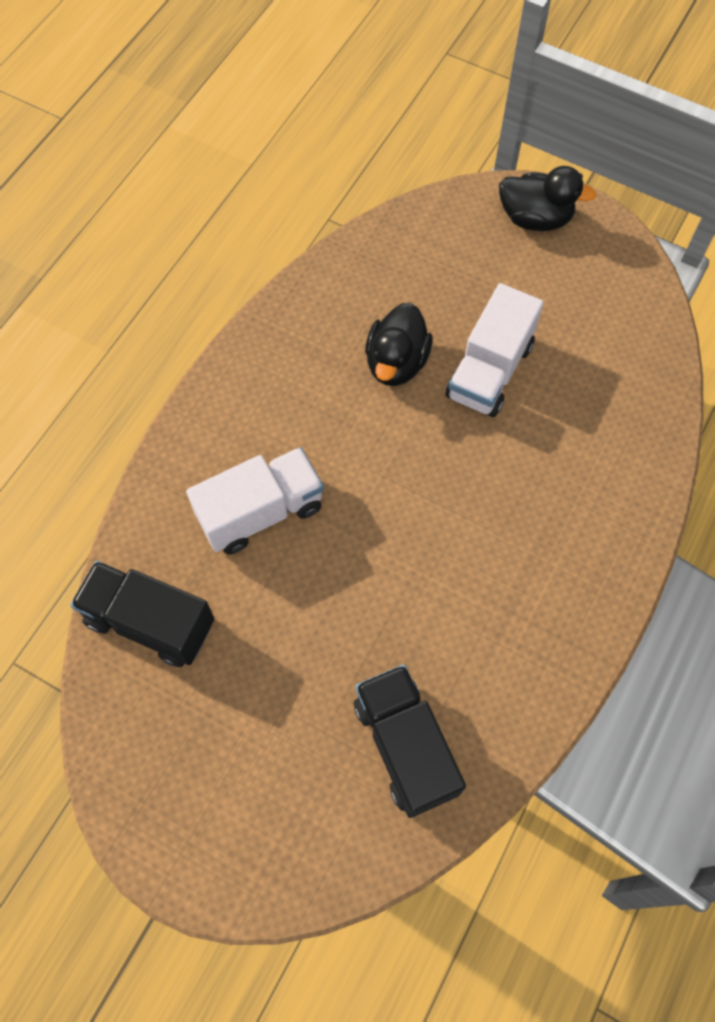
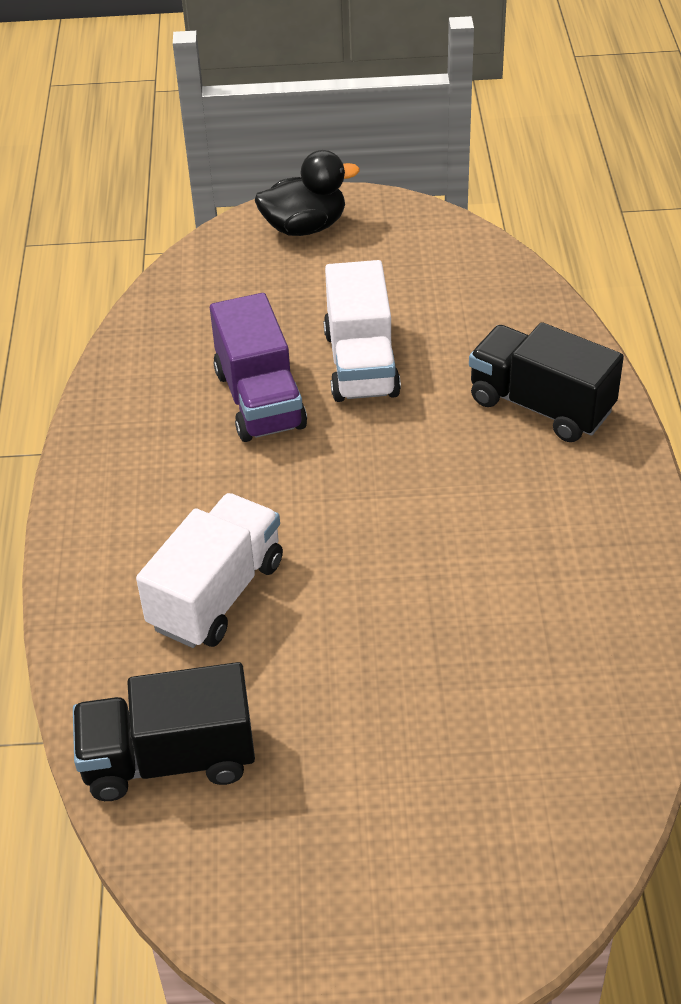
camera: 30 degrees left, 20 degrees down
(396, 363) = (260, 400): black duck -> purple truck
(405, 746) = (543, 718): black truck -> black truck (540, 406)

